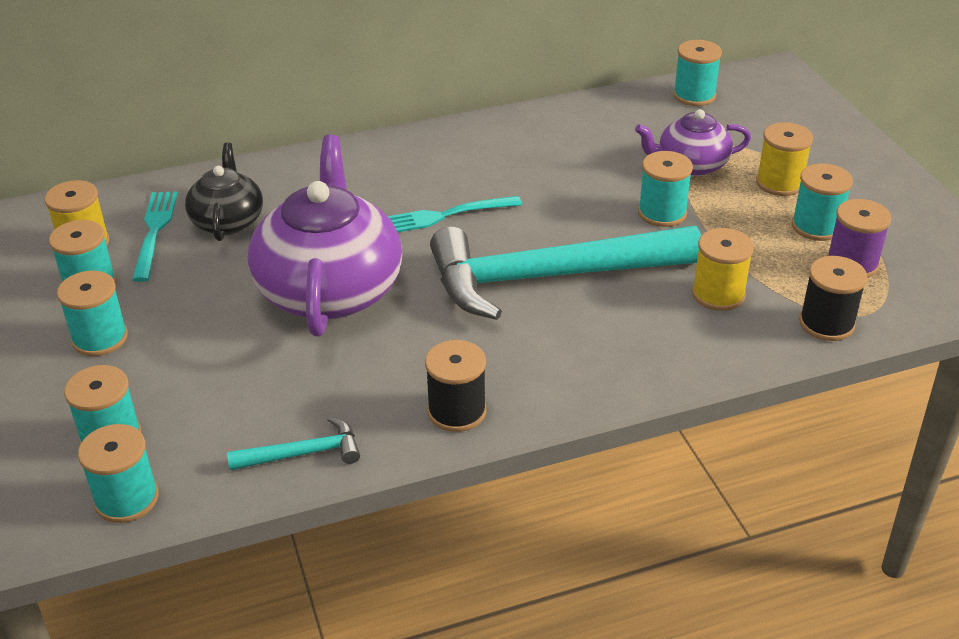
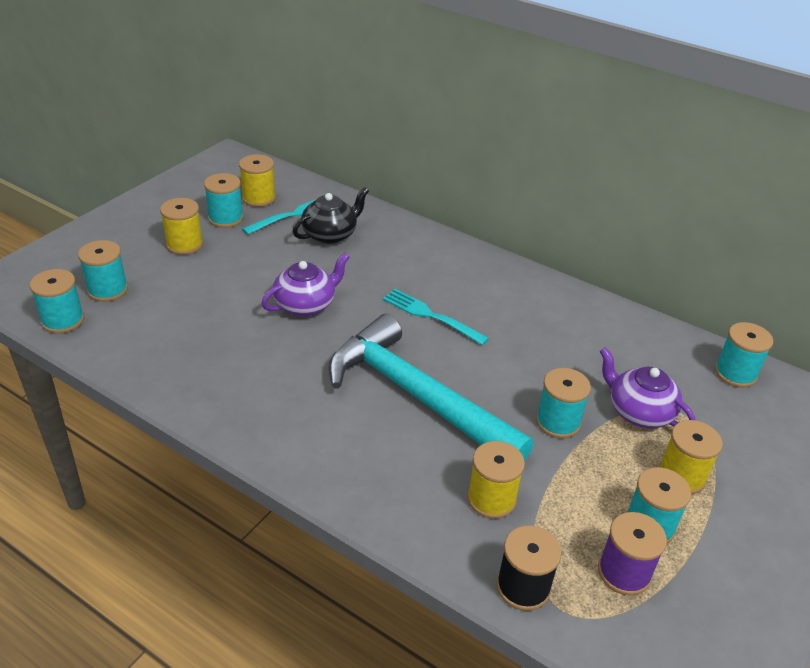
camera: 50 degrees right, 0 degrees up
(100, 338) = (184, 244): turquoise spool -> yellow spool
(303, 453) = (147, 368): turquoise hammer -> none
(330, 290) = (306, 304): purple teapot -> purple teapot, size x0.54
(457, 411) = (237, 416): black spool -> none

